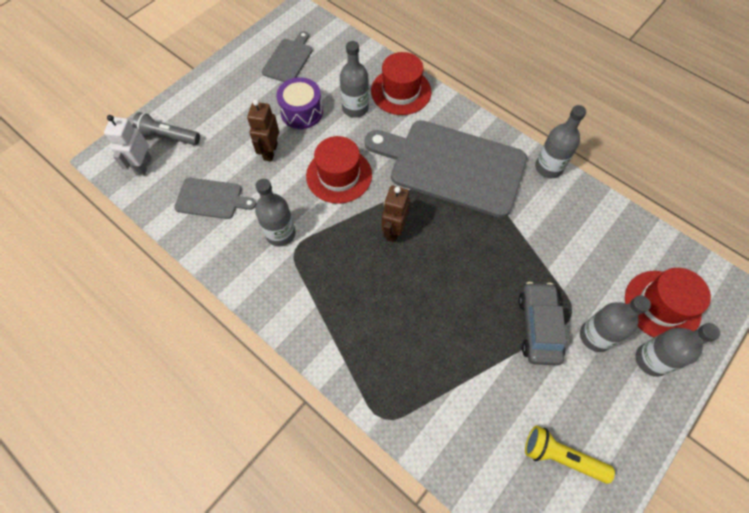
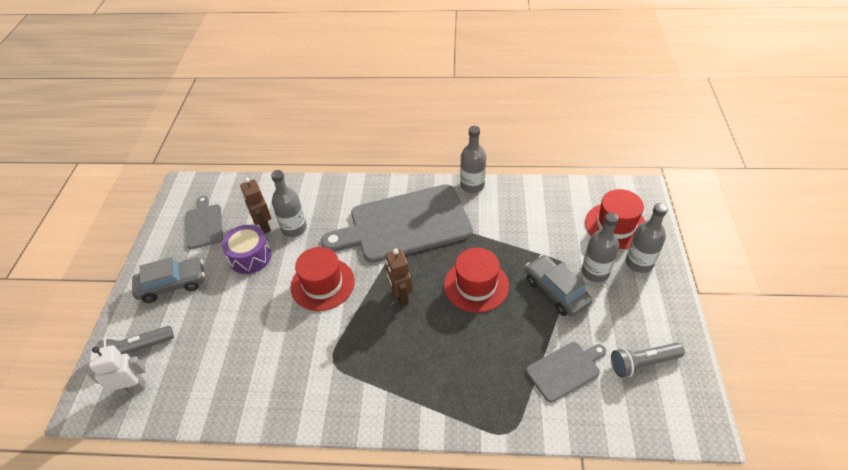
camera: 35 degrees left, 15 degrees down
(143, 165) = (132, 388): white robot -> white robot turned 105 degrees clockwise
(211, 199) = (224, 372): grey cutting board -> grey cutting board (565, 370)
(228, 98) = (172, 285): none -> grey car
(270, 151) = (247, 302): brown robot -> brown robot (263, 226)
(280, 234) = (311, 358): grey bottle -> none
(401, 91) = (321, 196): red hat -> red hat (476, 285)
(561, 456) = (642, 363): yellow flashlight -> grey flashlight

